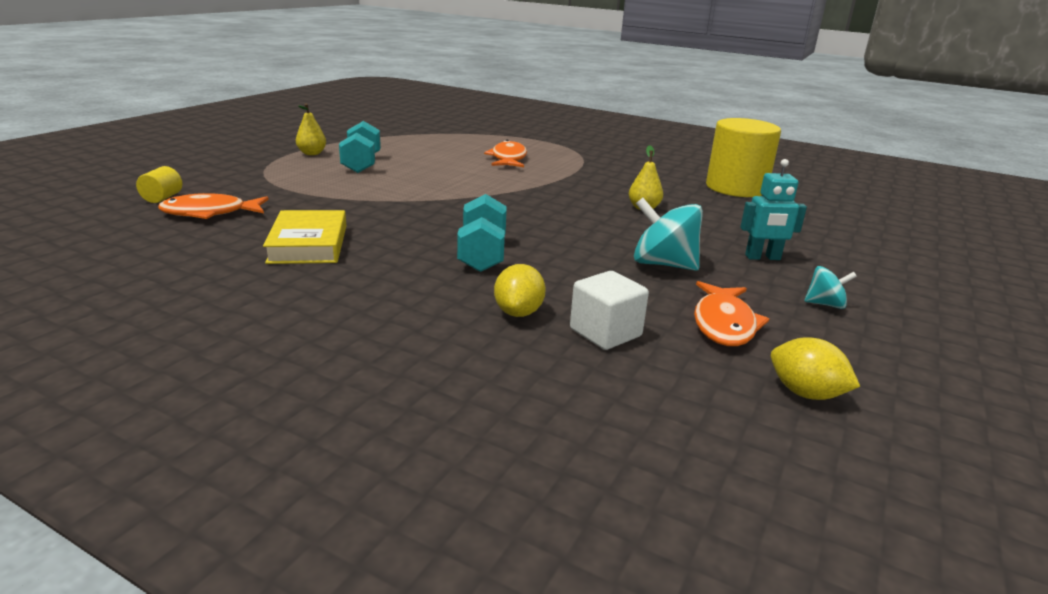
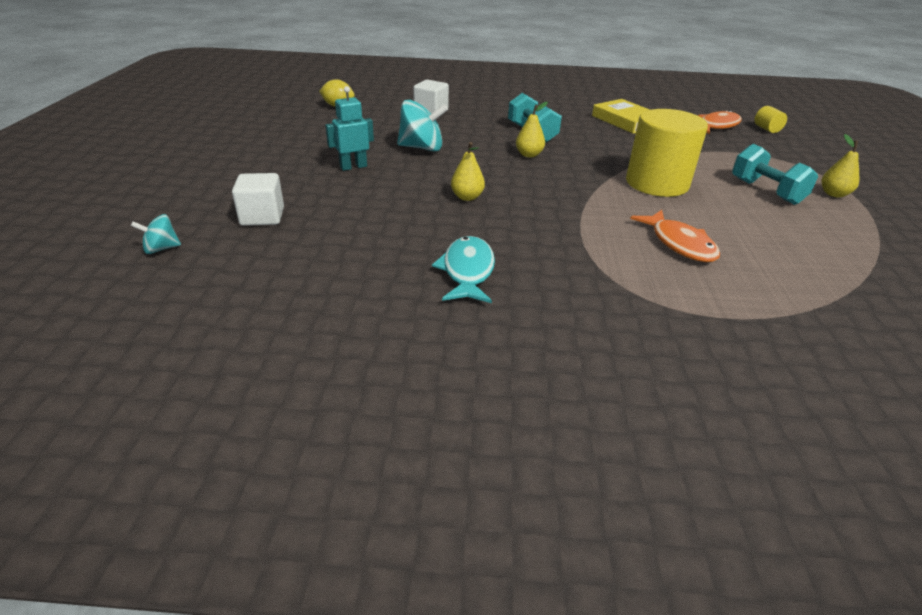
camera: 155 degrees right, 10 degrees up
(518, 312) = (476, 112): yellow lemon -> none
(529, 230) = (529, 155): none -> yellow pear
(676, 175) = (467, 271): none -> turquoise fish
(724, 324) = (375, 123): orange fish -> none
(736, 188) = (384, 261): yellow cylinder -> yellow cylinder (657, 183)
(825, 304) = (316, 142): turquoise spinning top -> turquoise spinning top (161, 249)
(850, 229) = (262, 216): none -> white cube

